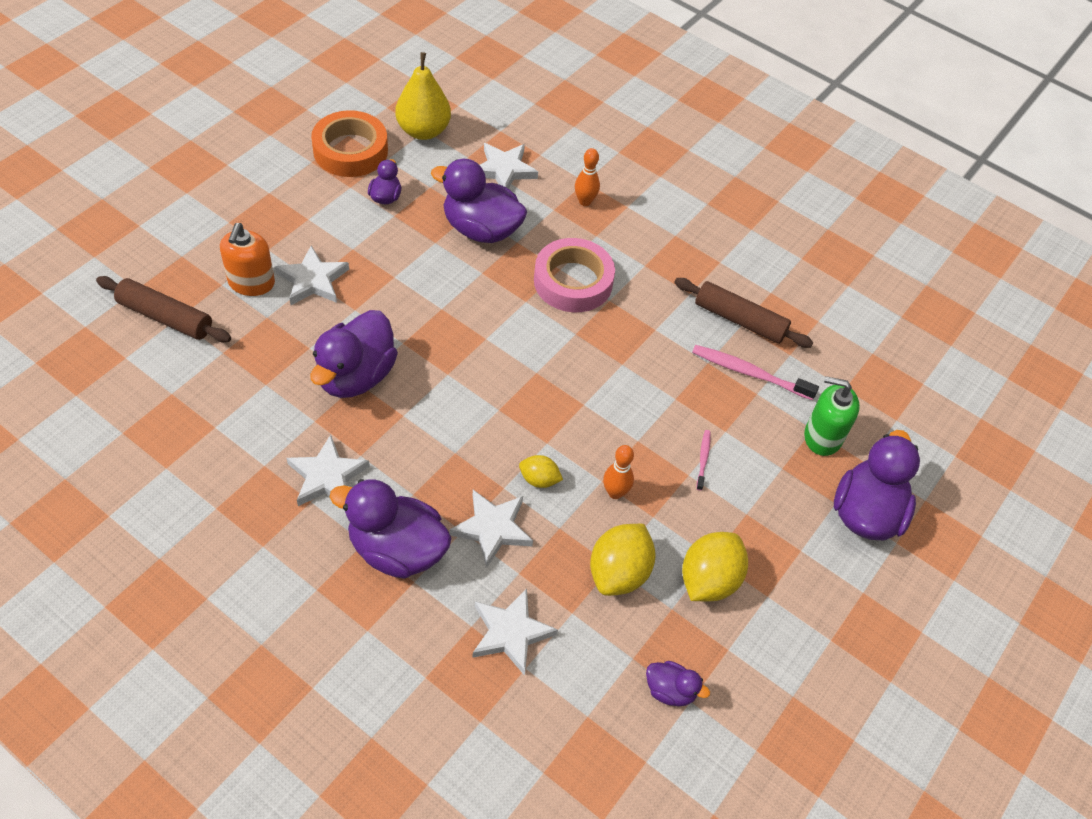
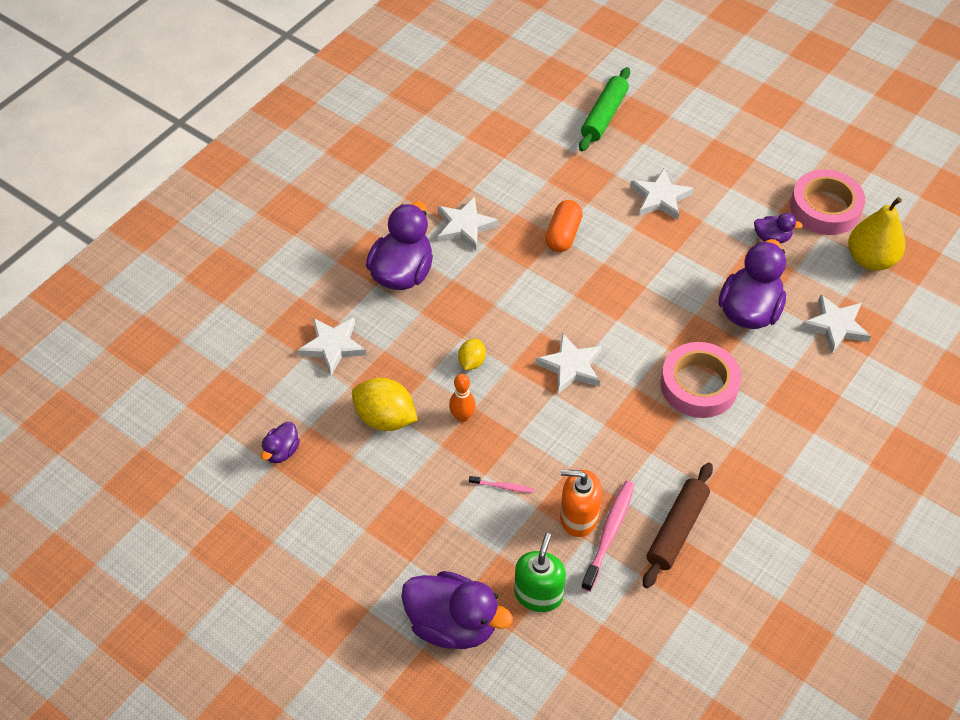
camera: 95 degrees right, 0 degrees up
(165, 317) = (604, 116): brown rolling pin -> green rolling pin
(251, 283) = (649, 160): orange soap dispenser -> orange soap dispenser (578, 517)
(350, 150) = (825, 208): orange tape -> pink tape
(356, 376) = (563, 235): purple duck -> orange capsule
(492, 529) = (423, 332): white star -> white star (571, 367)
(585, 201) = (810, 395): orange bowling pin -> none
(708, 580) = (379, 484): yellow lemon -> none

